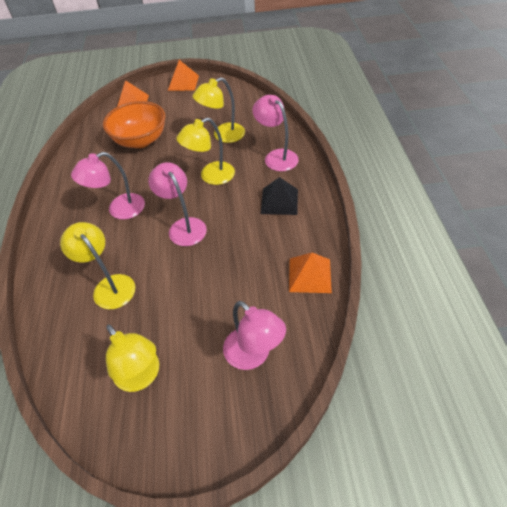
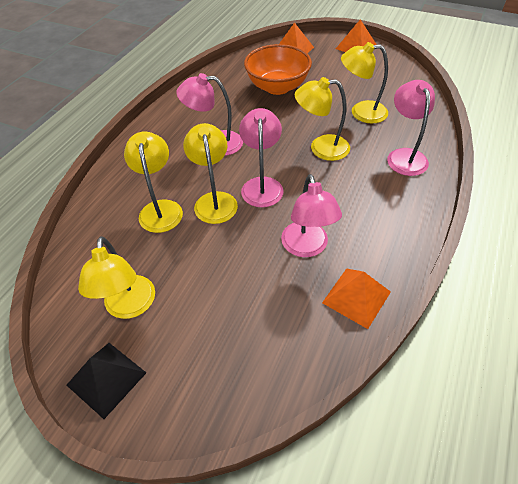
camera: 30 degrees right, 0 degrees up
(152, 257) = (214, 200): none -> yellow lamp
(253, 355) = (241, 347): pink lamp -> pink lamp (307, 247)
(279, 201) = (376, 204): black pyramid -> black pyramid (106, 379)

